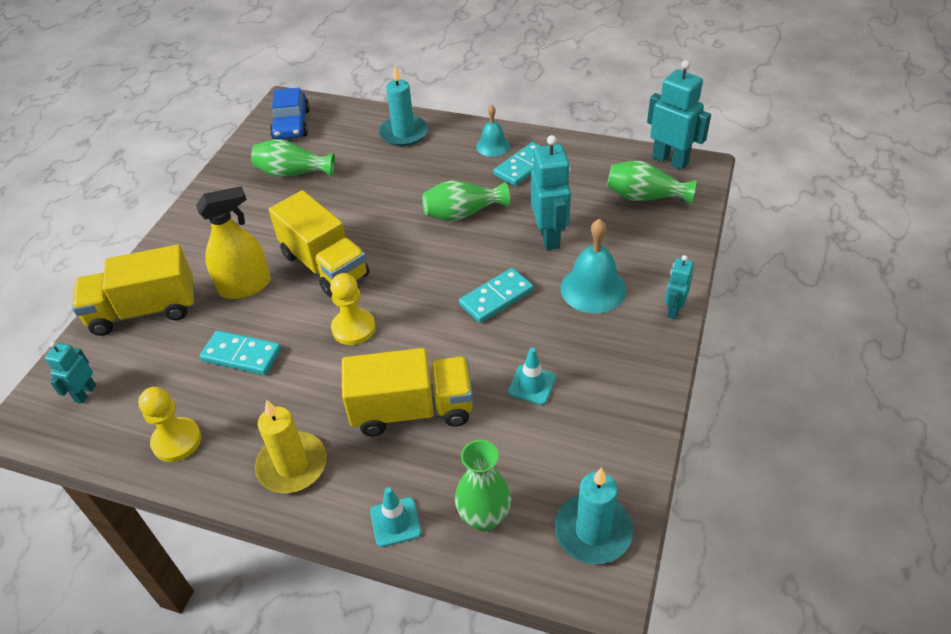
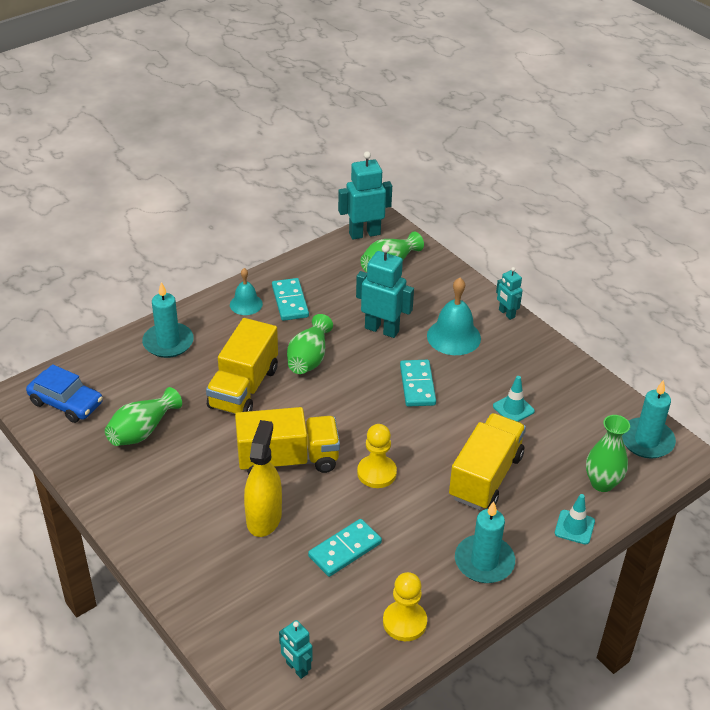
camera: 60 degrees left, 5 degrees down
(144, 310) = (228, 595): yellow truck -> yellow truck (243, 388)
(292, 465) = (484, 562): yellow candle -> turquoise candle

